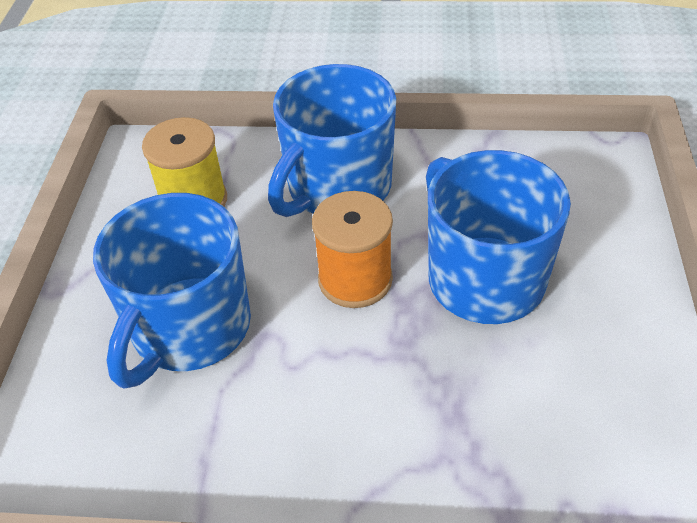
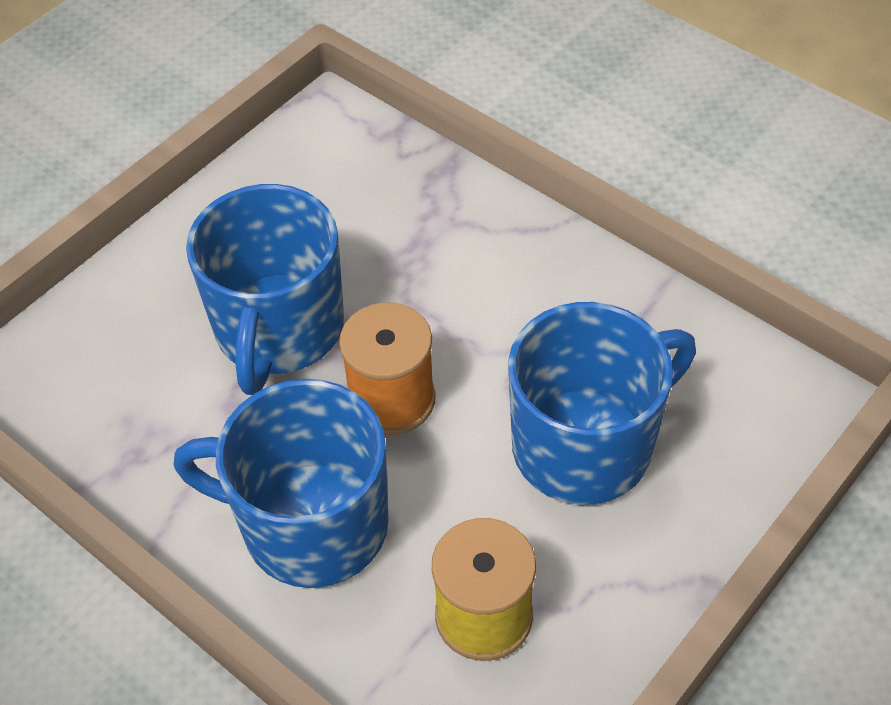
camera: 145 degrees left, 5 degrees up
(337, 188) = (310, 524): blue mug -> blue mug turned 150 degrees counterclockwise

